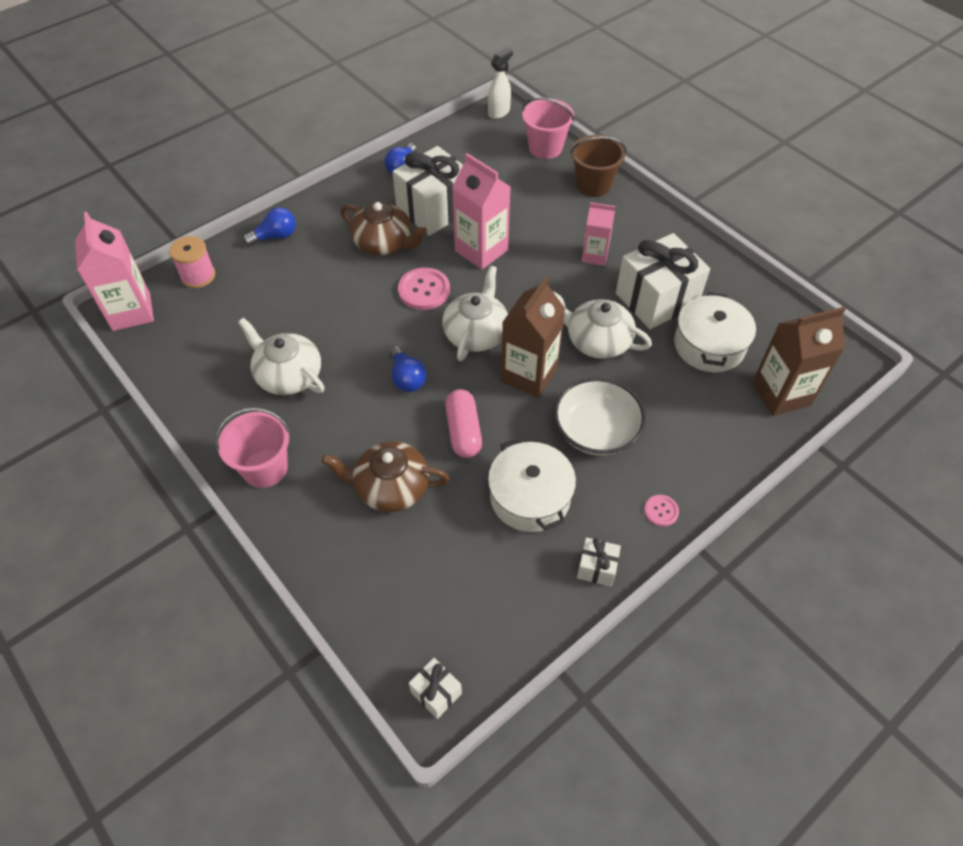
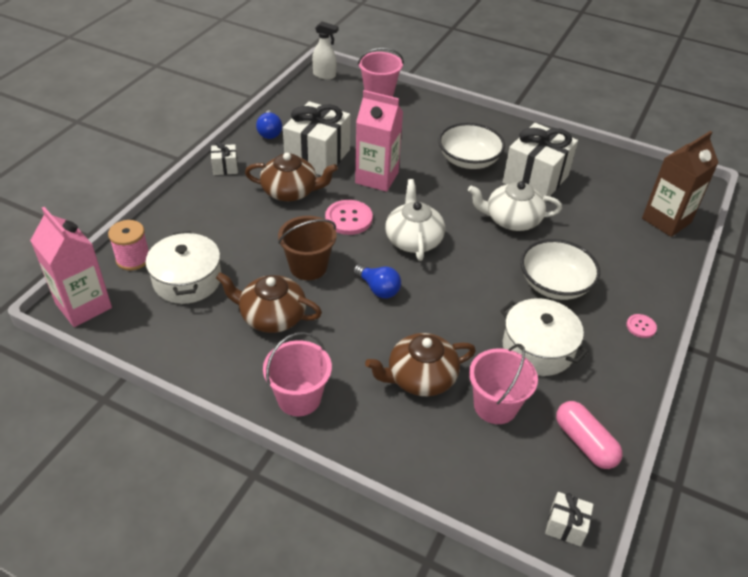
camera: 25 degrees left, 10 degrees down
(275, 236) = (188, 209): blue light bulb -> none
(288, 375) = (272, 316): white teapot -> brown teapot
(446, 543) = (495, 406): none -> pink bucket
(463, 431) = (452, 315): pink capsule -> pink capsule (584, 443)
(499, 112) = (324, 75): white spray bottle -> white spray bottle turned 90 degrees clockwise
(529, 375) = (476, 258): brown carton -> none
(593, 185) = (434, 111): brown bucket -> brown bucket (308, 267)
(594, 255) = (468, 160): pink carton -> white bowl
(596, 568) = (623, 383): white gift -> white gift (225, 167)
(709, 345) = (595, 201): white pot -> white pot (187, 280)

